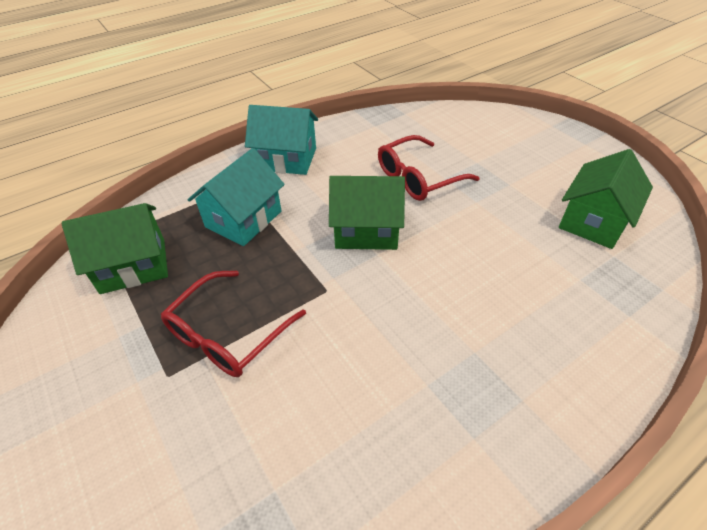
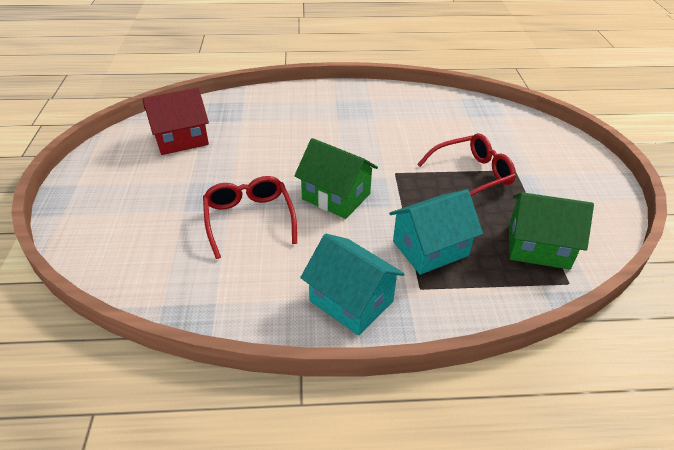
camera: 150 degrees left, 5 degrees down
(418, 178) = (249, 219): red glasses -> red glasses turned 105 degrees counterclockwise
(593, 221) = (181, 139): green house -> red house

